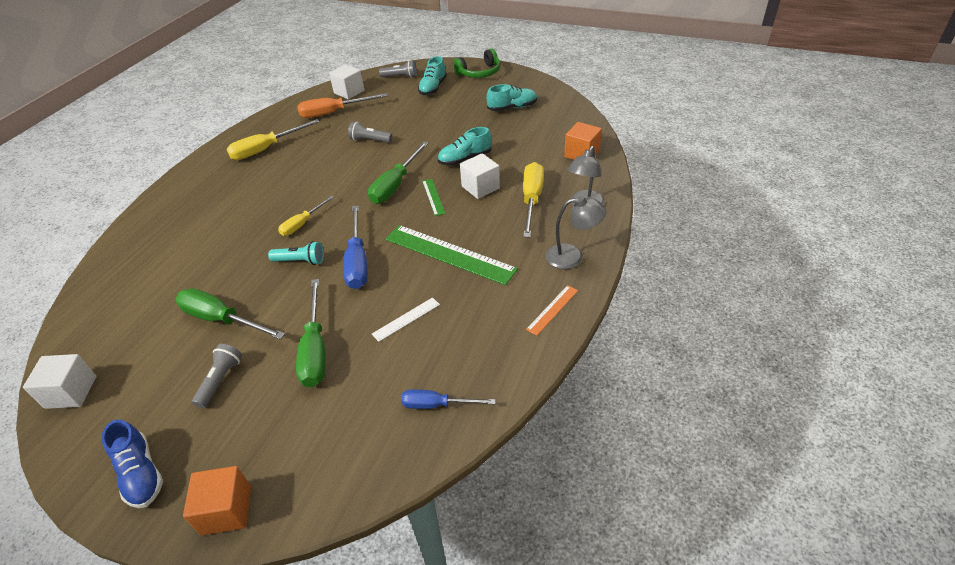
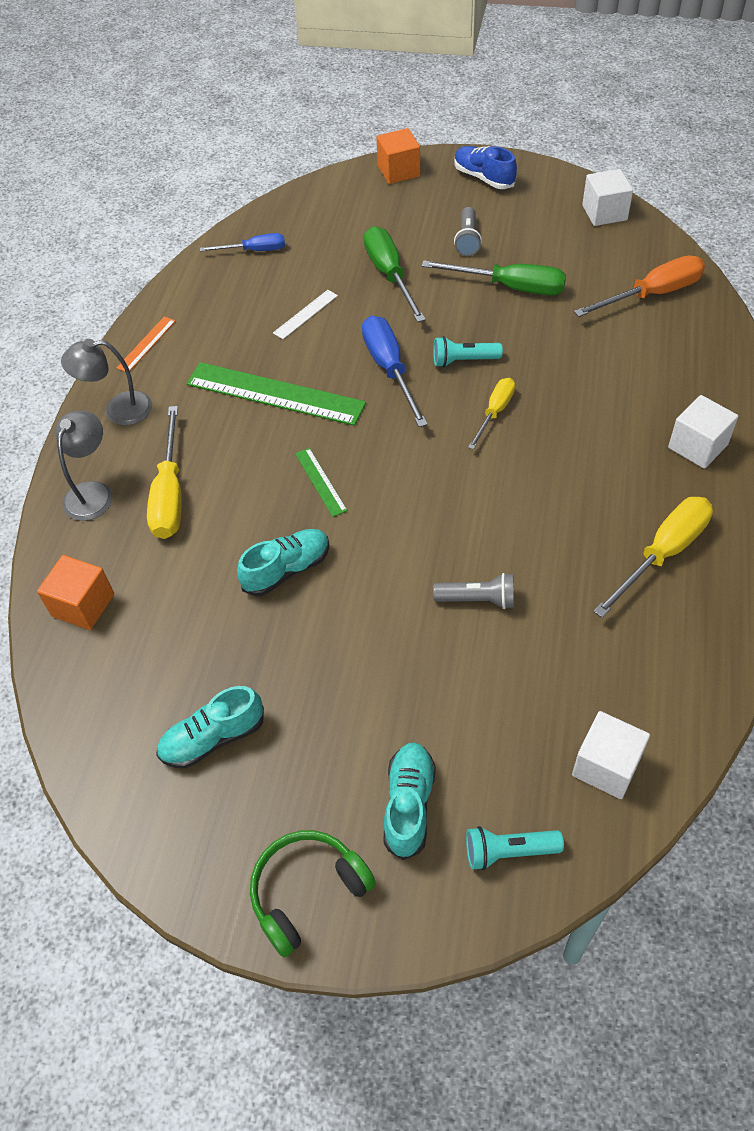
camera: 170 degrees right, 10 degrees up
(333, 113) = (597, 679): orange screwdriver -> orange screwdriver (652, 294)
(395, 185) = (387, 498): green screwdriver -> none
(400, 77) = (508, 851): grey flashlight -> turquoise flashlight
(480, 187) = (250, 509): white cube -> white cube (697, 446)

